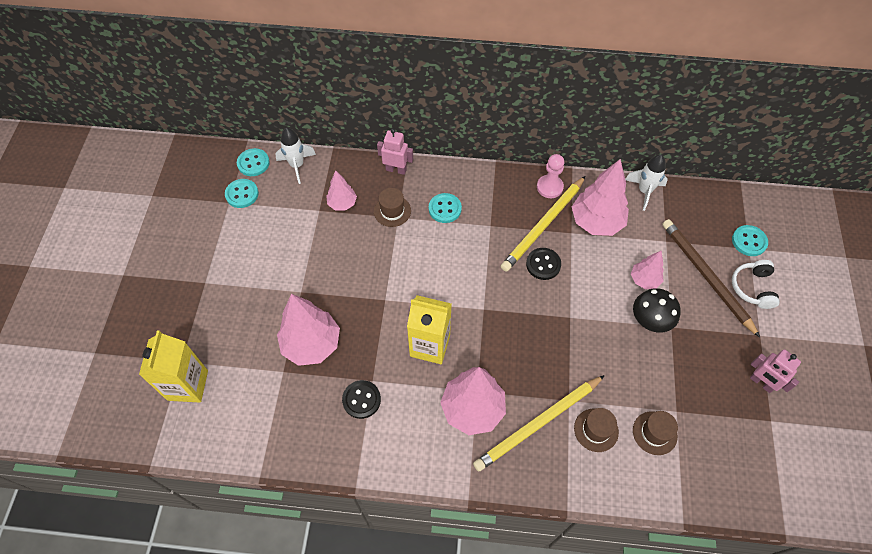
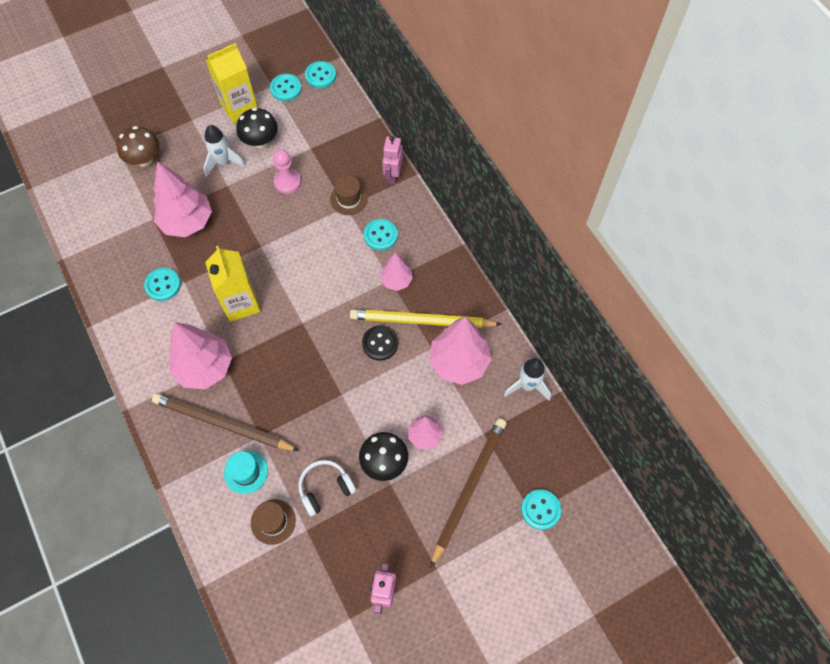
camera: 55 degrees right, 5 degrees up
(188, 385) = (103, 167): yellow carton -> yellow carton (239, 107)
(211, 344) = (144, 159): none -> brown mushroom
(278, 242) = (260, 141): none -> black mushroom
(297, 165) = (341, 105): white rocket -> white rocket (223, 162)
(342, 204) = (329, 160): pink tree -> pink tree (396, 281)
(361, 400) = (163, 285): black button -> turquoise button
(396, 169) = (393, 175): pink robot -> pink robot turned 150 degrees counterclockwise
(538, 424) = (223, 424): yellow pencil -> brown pencil
(549, 187) = (468, 303): pink pawn -> pink pawn (287, 182)
(596, 430) = (246, 472): brown hat -> turquoise hat
(753, 288) = (487, 538): white headphones -> white headphones (325, 488)

